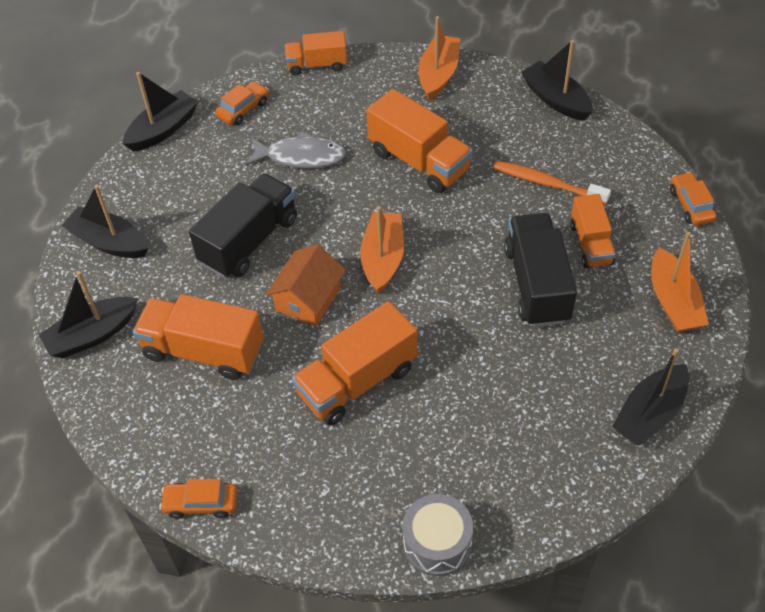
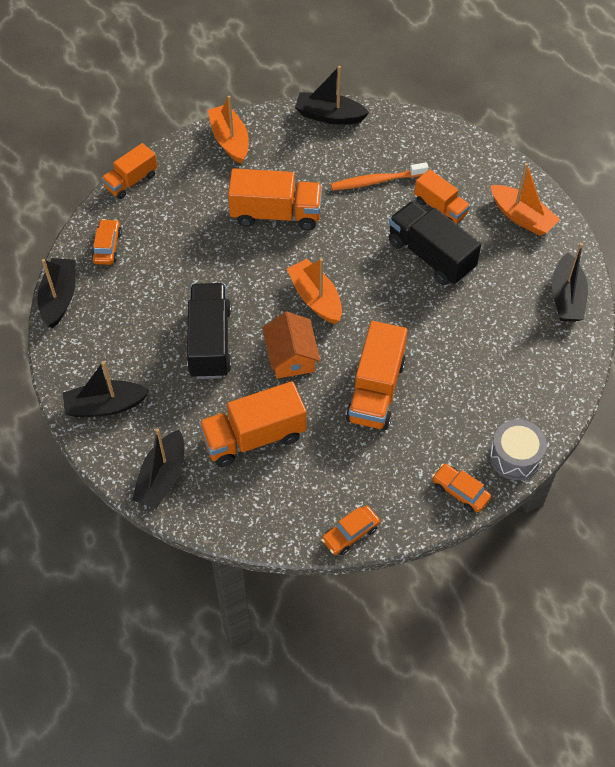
camera: 40 degrees left, 5 degrees up
(301, 157) = (187, 258): grey fish -> none
(691, 205) = (479, 145): orange car -> orange car (460, 491)

